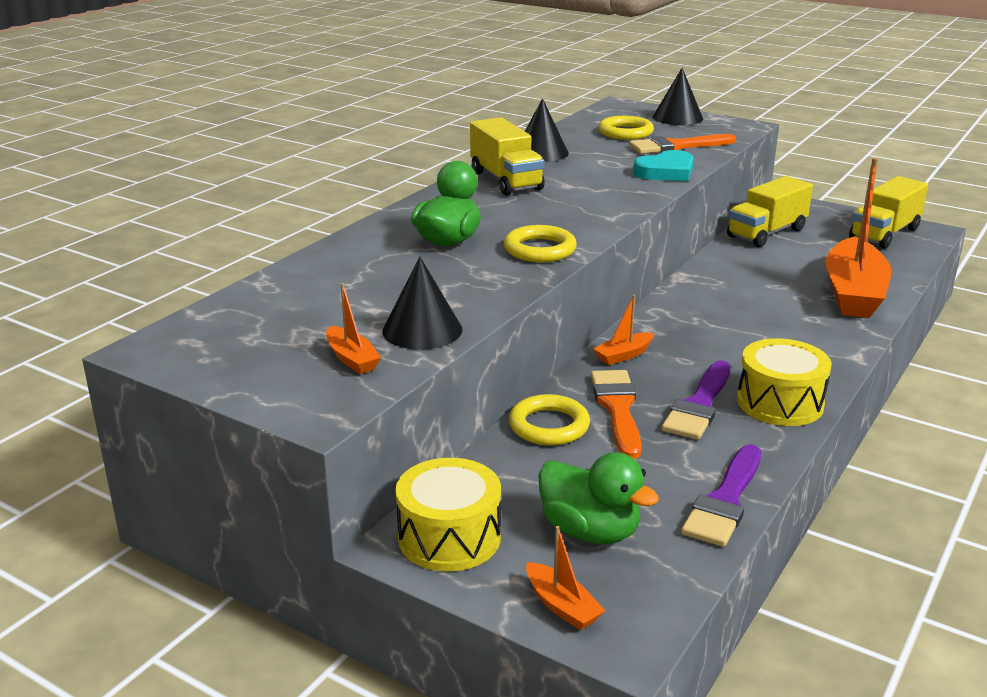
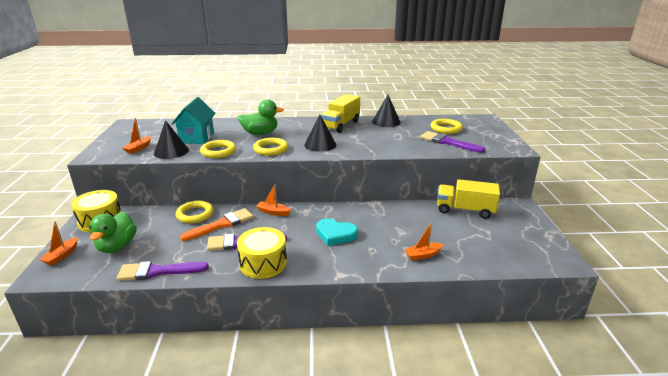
camera: 55 degrees right, 0 degrees up
(380, 294) = (197, 138): none -> turquoise house
(488, 290) = (218, 152): none -> yellow ring
(666, 172) = (406, 148): turquoise heart -> turquoise heart (335, 234)
(676, 146) = (448, 142): orange brush -> purple brush
(677, 117) = (493, 133): black cone -> black cone (320, 145)
(853, 293) = (423, 255): orange boat -> orange boat, size x0.43
(884, 234) = (529, 246): yellow truck -> none

